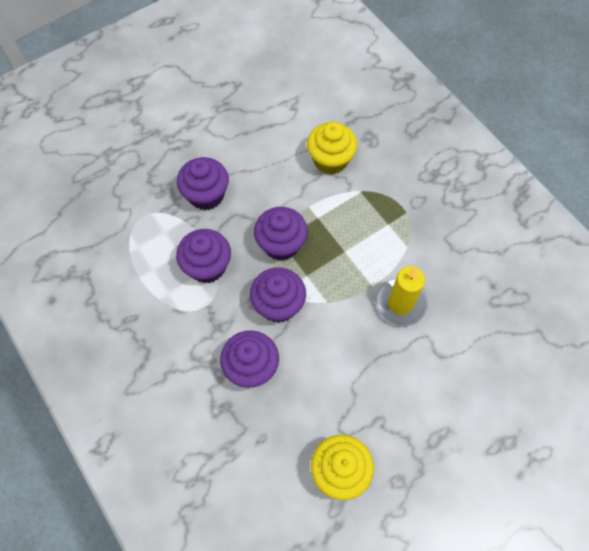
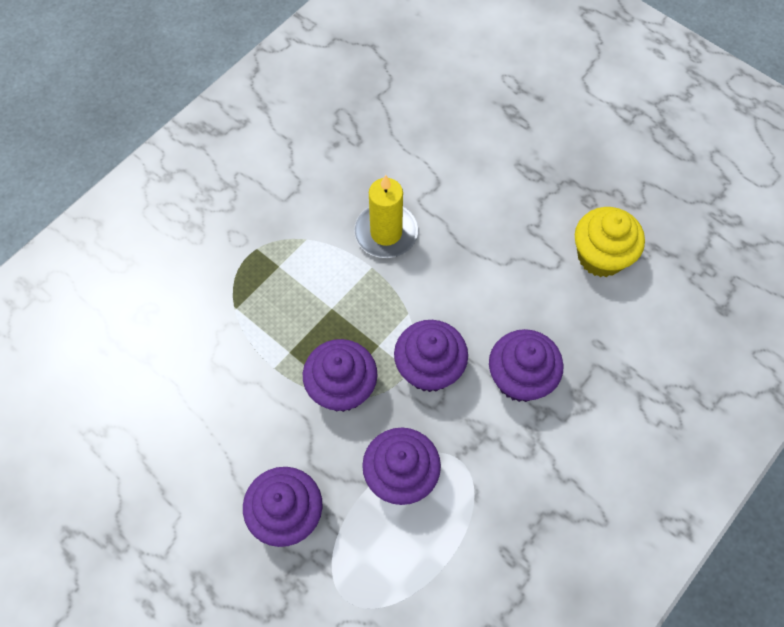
camera: 105 degrees left, 0 degrees up
(330, 160) = (192, 357): yellow cupcake -> none

